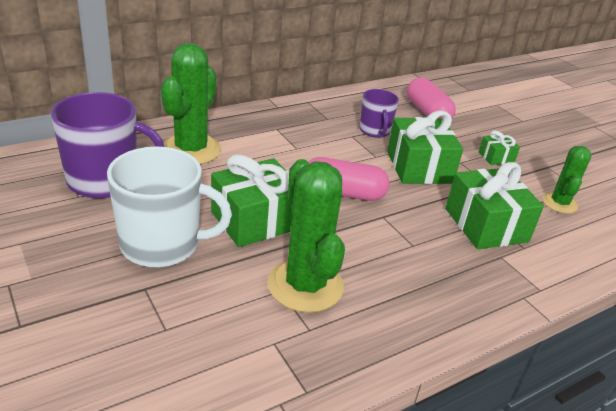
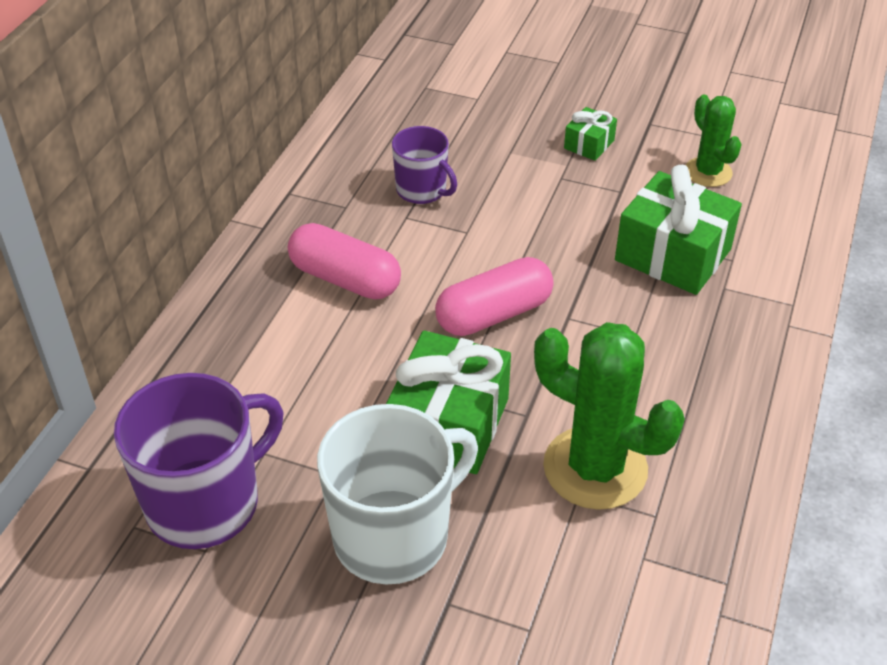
camera: 35 degrees left, 10 degrees up
(191, 150) = (247, 376): green cactus -> none
(419, 167) = (528, 216): green gift -> none
(427, 112) = (446, 117): pink capsule -> pink capsule (345, 279)

